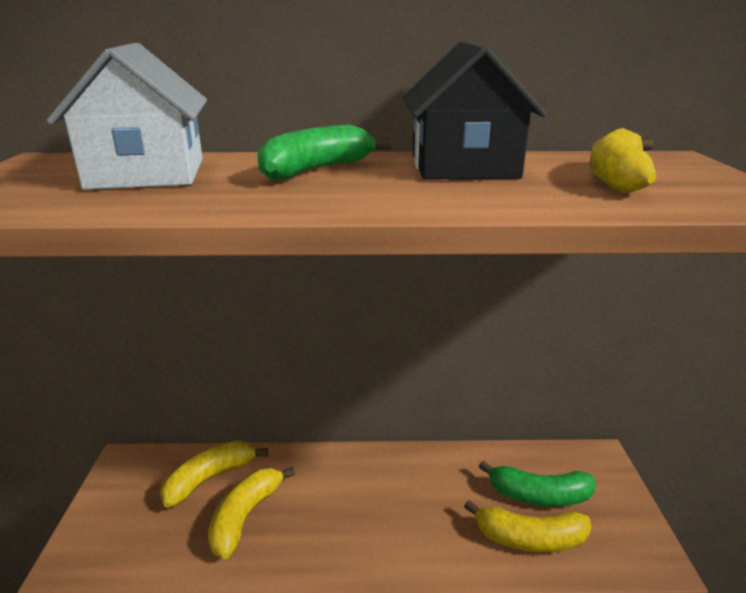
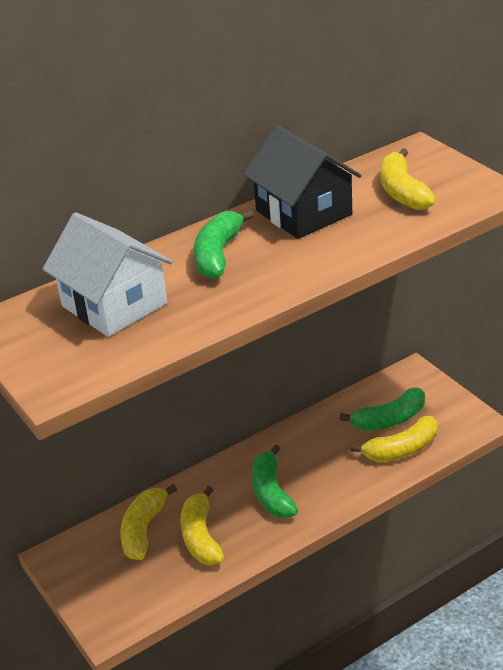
camera: 30 degrees left, 10 degrees up
(352, 509) = (272, 492): none -> green banana

